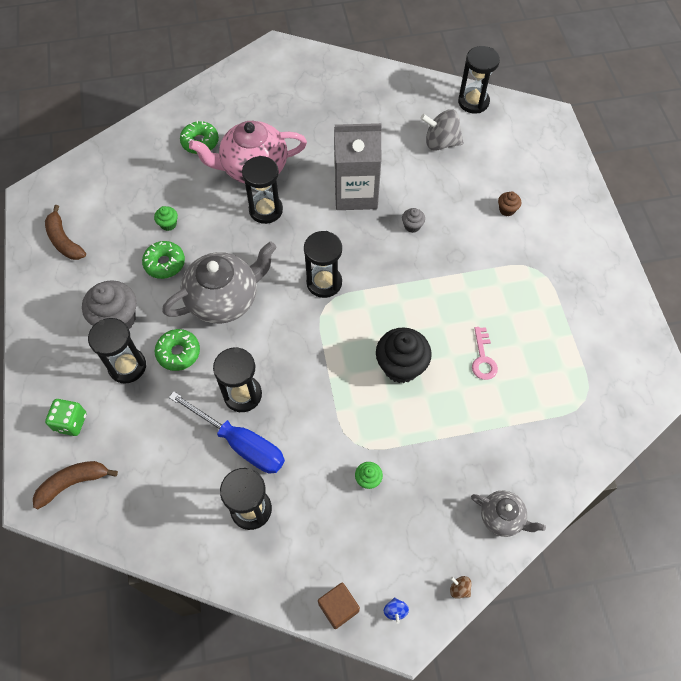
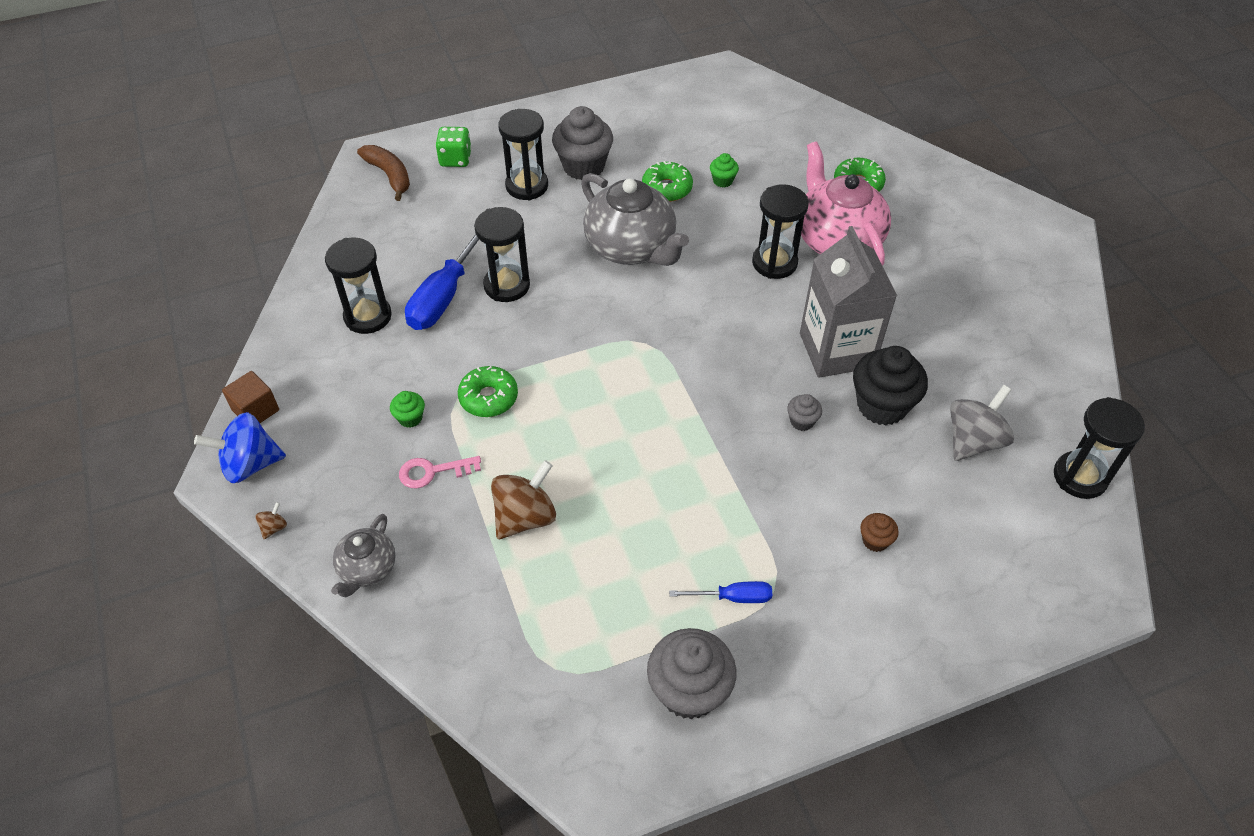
camera: 80 degrees right, 10 degrees down
(64, 241) = (673, 106): brown banana -> none
(178, 353) = (551, 222): green donut -> green donut (488, 397)
(324, 282) = (679, 337): black hourglass -> none
(395, 611) = (250, 464): blue spinning top -> blue spinning top, size x2.35
(401, 366) = (571, 434): black cupcake -> black cupcake (882, 405)
(440, 142) = (973, 440): grey spinning top -> grey spinning top turned 45 degrees clockwise
(469, 405) = (525, 517): none -> brown spinning top
(483, 358) = (601, 528): pink key -> pink key (432, 472)
(540, 292) = (732, 597): none -> blue screwdriver
(602, 327) = (689, 691): none -> grey cupcake

